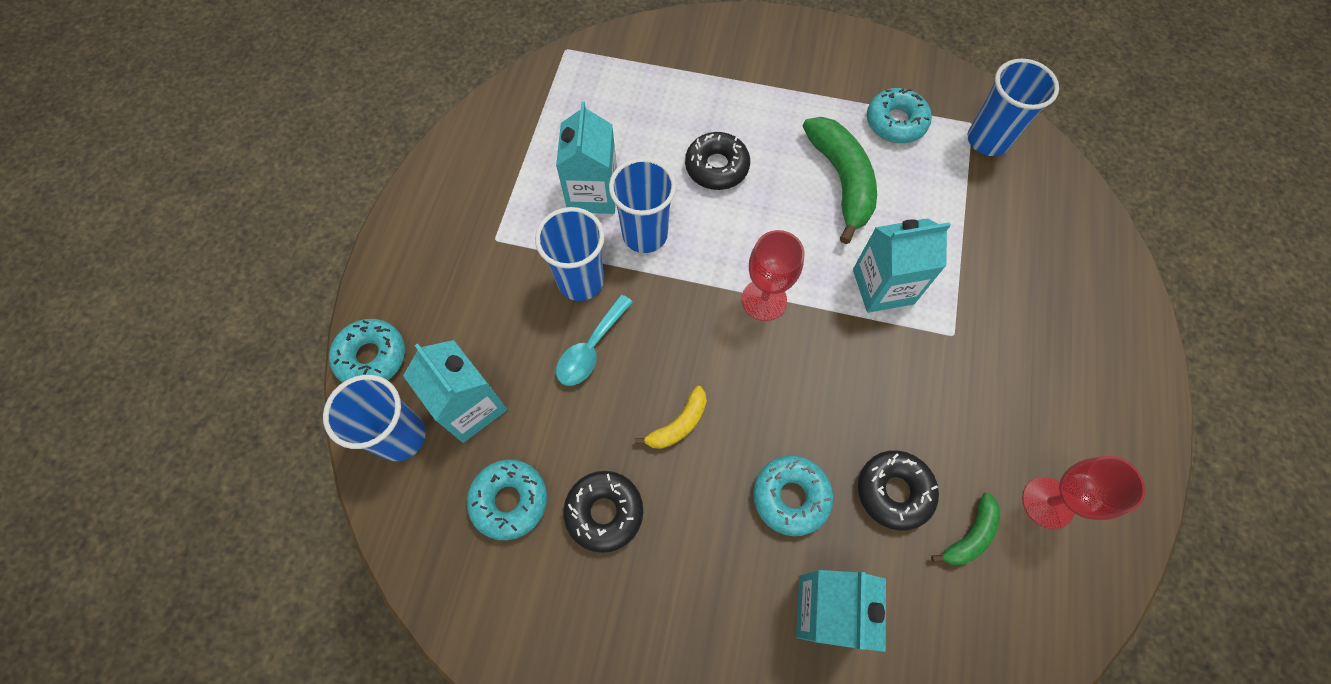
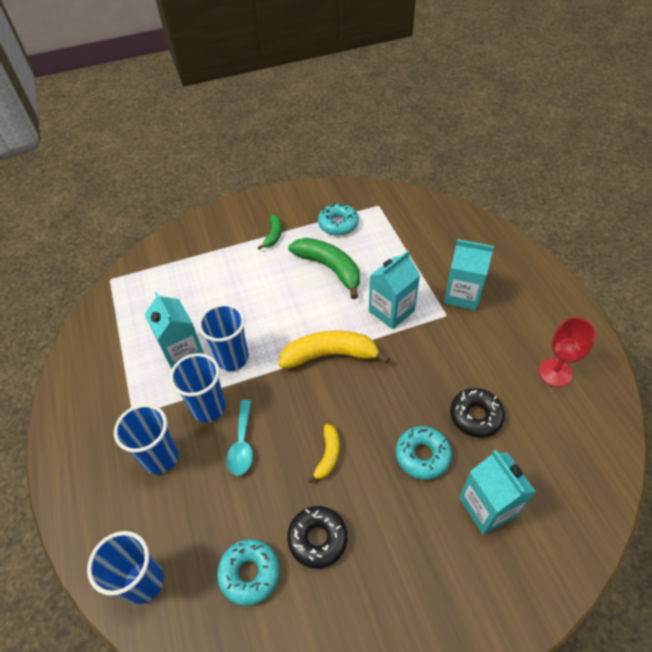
camera: 30 degrees left, 15 degrees down
(371, 357) = (88, 542): turquoise donut -> none
(470, 406) = (183, 530): turquoise carton -> turquoise carton (462, 295)
(716, 167) = (252, 297): black donut -> none
(764, 300) = (330, 355): red goblet -> yellow banana
(969, 535) = (530, 414): green banana -> green banana (273, 235)
(987, 140) = (392, 210): blue cup -> blue cup (160, 457)

